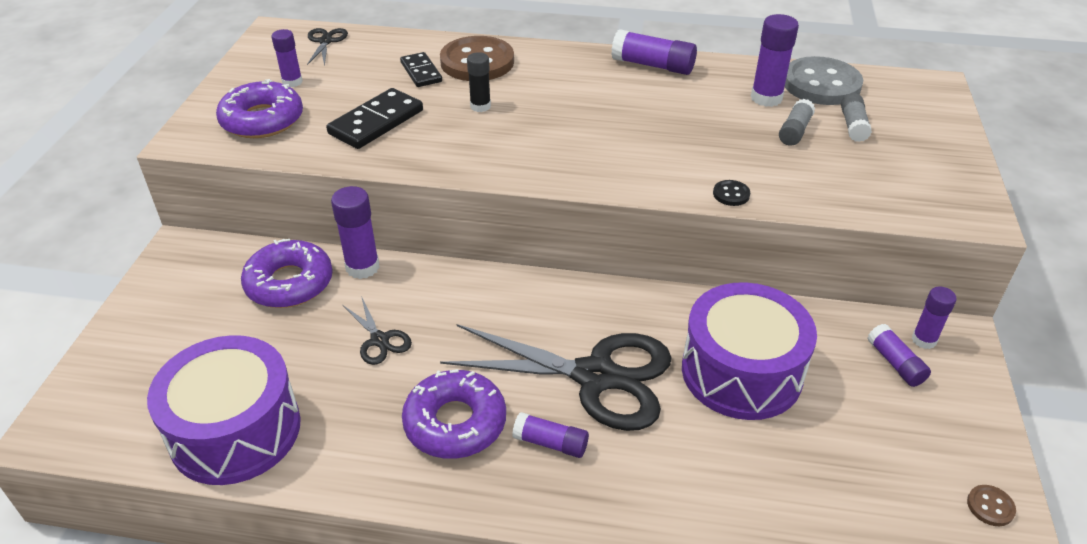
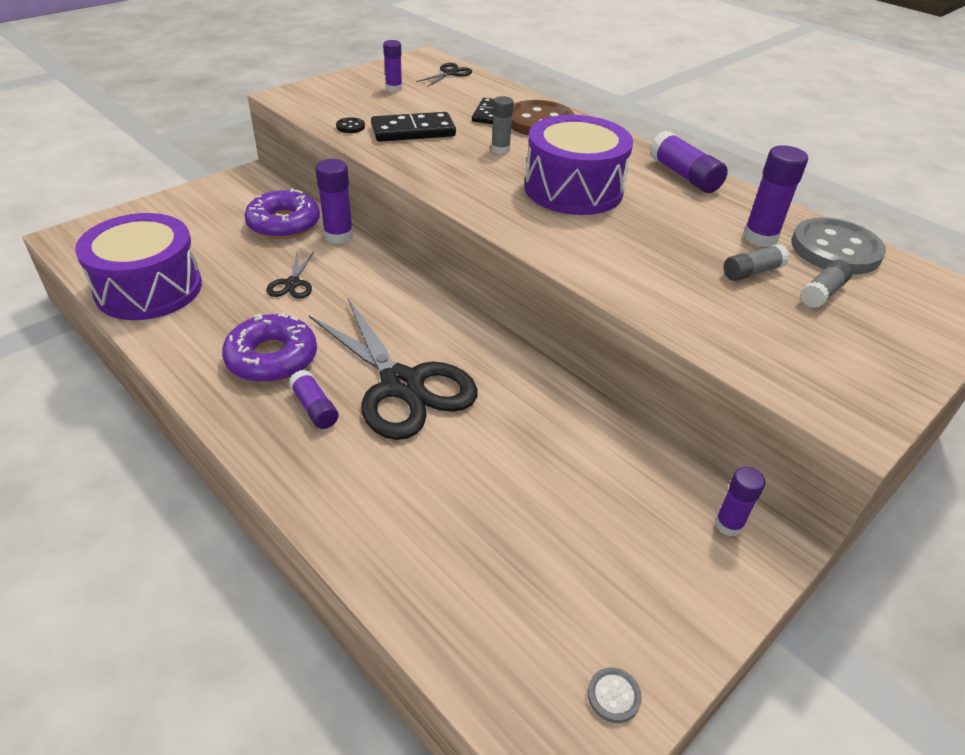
camera: 35 degrees right, 0 degrees up
(262, 120) = (344, 102): purple donut -> none
(480, 106) = (500, 149): black glue stick -> grey glue stick
(731, 194) = (619, 289): black button -> black button (350, 127)
(741, 372) = (520, 448): purple drum -> purple drum (573, 189)
(895, 363) = (672, 525): purple glue stick -> none
(990, 506) = (613, 696): brown button -> grey button

